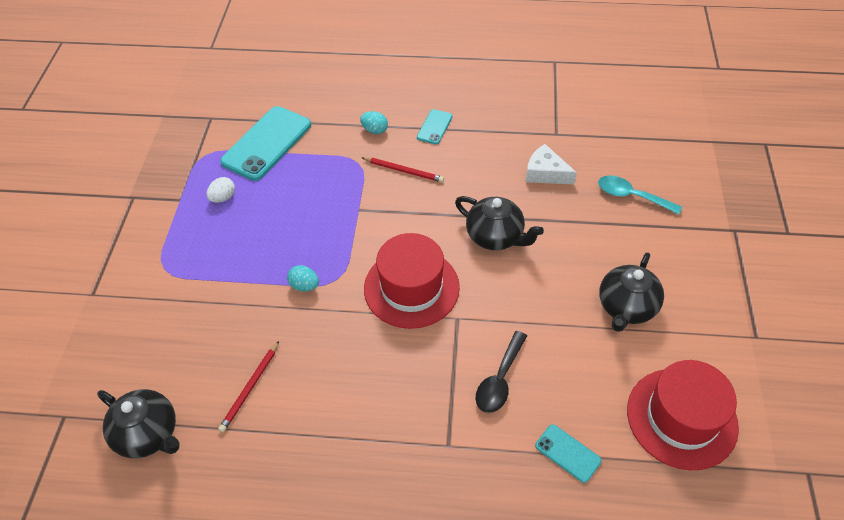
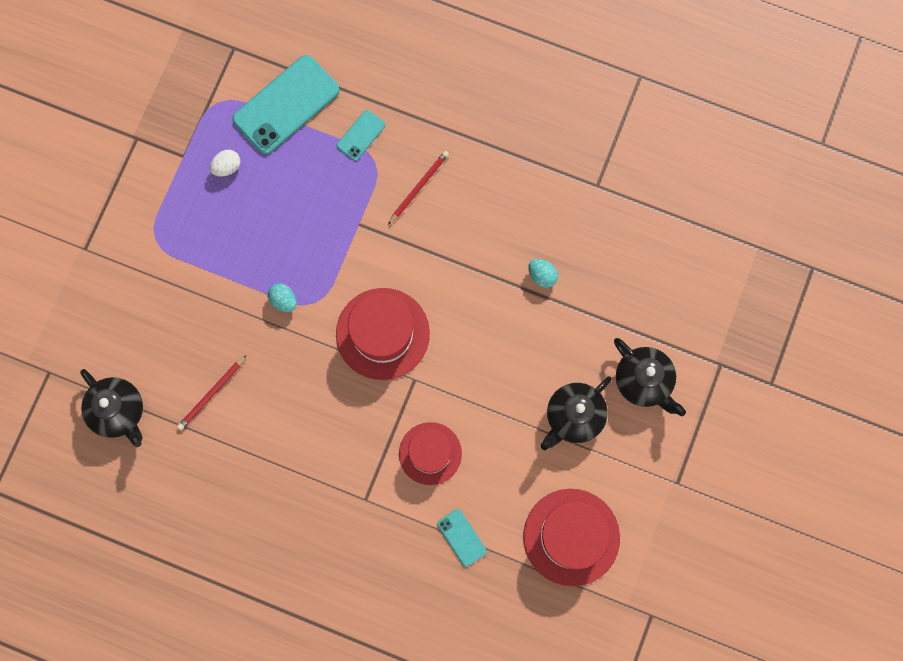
camera: 15 degrees right, 25 degrees up
(375, 130) = (405, 121): turquoise egg -> turquoise egg (542, 276)
(403, 171) = (418, 187): red pencil -> red pencil turned 90 degrees counterclockwise
(434, 127) = (470, 136): turquoise phone -> turquoise phone (361, 135)
(495, 236) = (482, 299): black teapot -> black teapot (644, 381)
(500, 380) = (430, 453): black spoon -> red hat
(545, 173) = (563, 235): white cheese -> none
(631, 196) = (638, 292): turquoise spoon -> none

